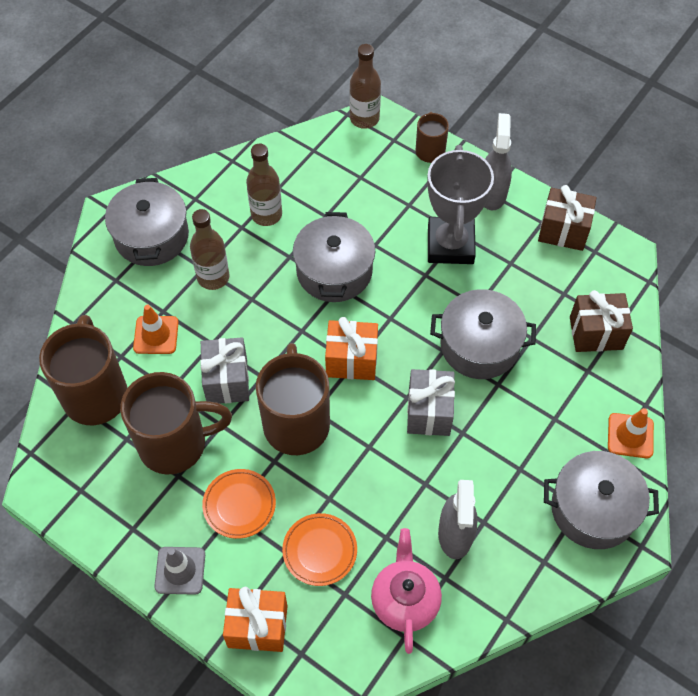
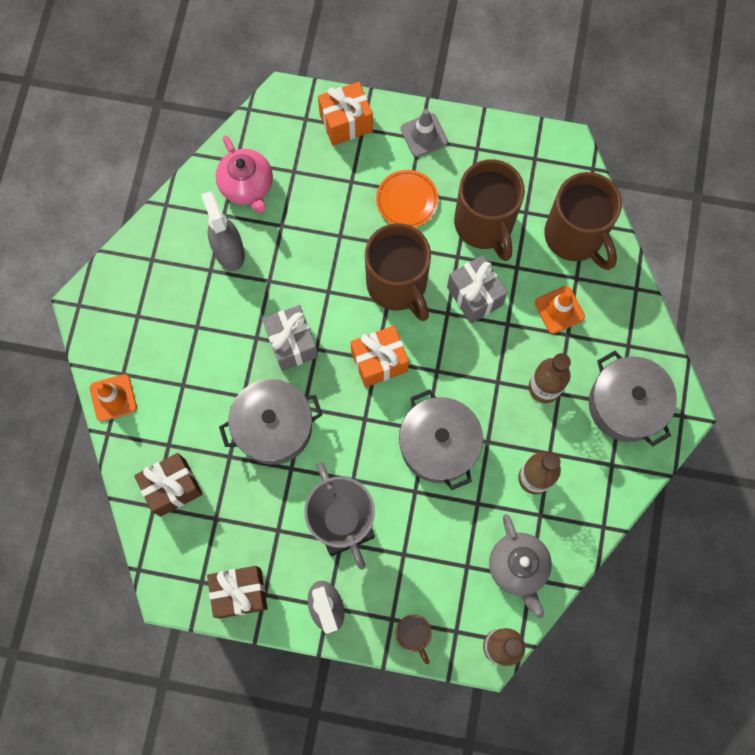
camera: 155 degrees right, 15 degrees up
(175, 444) = (484, 225): brown mug -> brown mug turned 75 degrees counterclockwise
(319, 161) = (518, 567): none -> grey teapot
(320, 551) = (327, 193): orange plate -> none
(593, 509) = (126, 319): grey pot -> none

